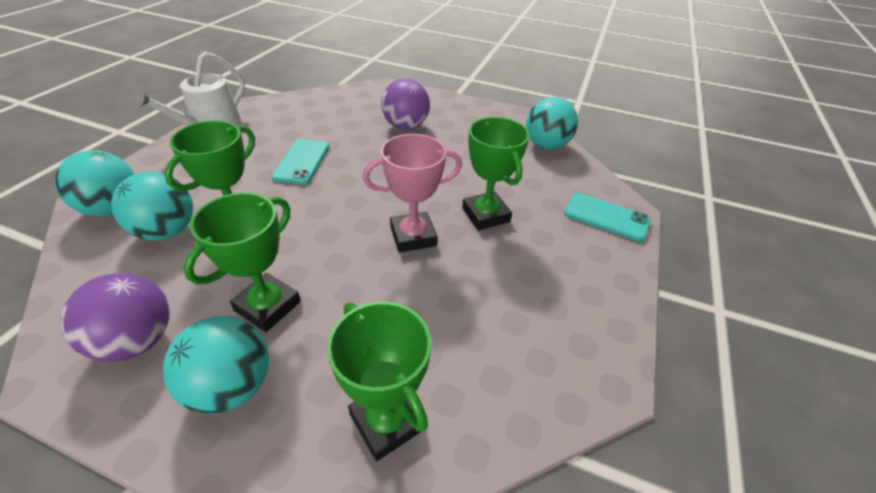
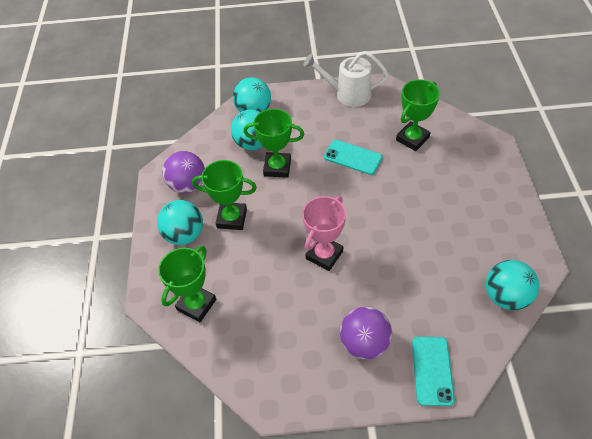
camera: 70 degrees right, 10 degrees up
(301, 161) = (353, 157): turquoise phone -> turquoise phone turned 45 degrees clockwise
(405, 126) = (446, 188): purple ball -> purple ball (364, 343)
(413, 236) = (324, 255): pink trophy -> pink trophy turned 75 degrees clockwise
(485, 215) = (375, 287): green trophy -> green trophy (412, 139)

